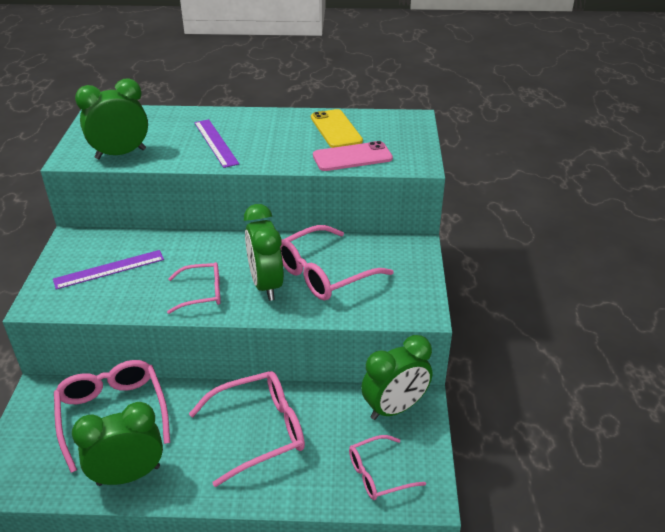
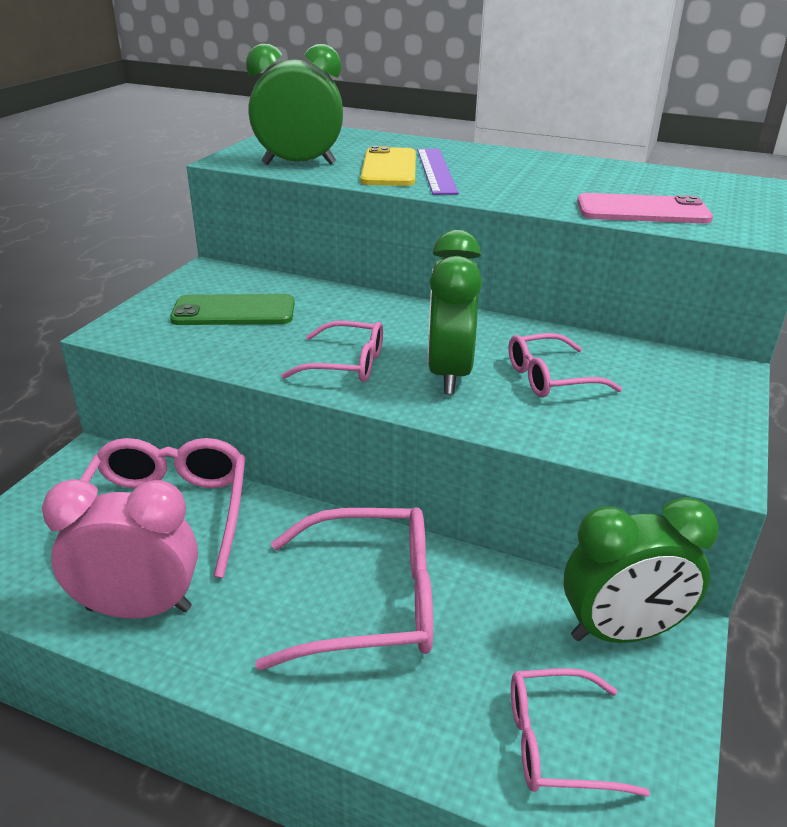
camera: 20 degrees right, 5 degrees down
(109, 269) = (234, 311): purple ruler -> green phone
(128, 475) = (139, 608): green clock -> pink clock
(324, 274) = (550, 378): pink glasses -> pink glasses, size x0.60
(336, 129) = (626, 180): yellow phone -> yellow phone (389, 168)

